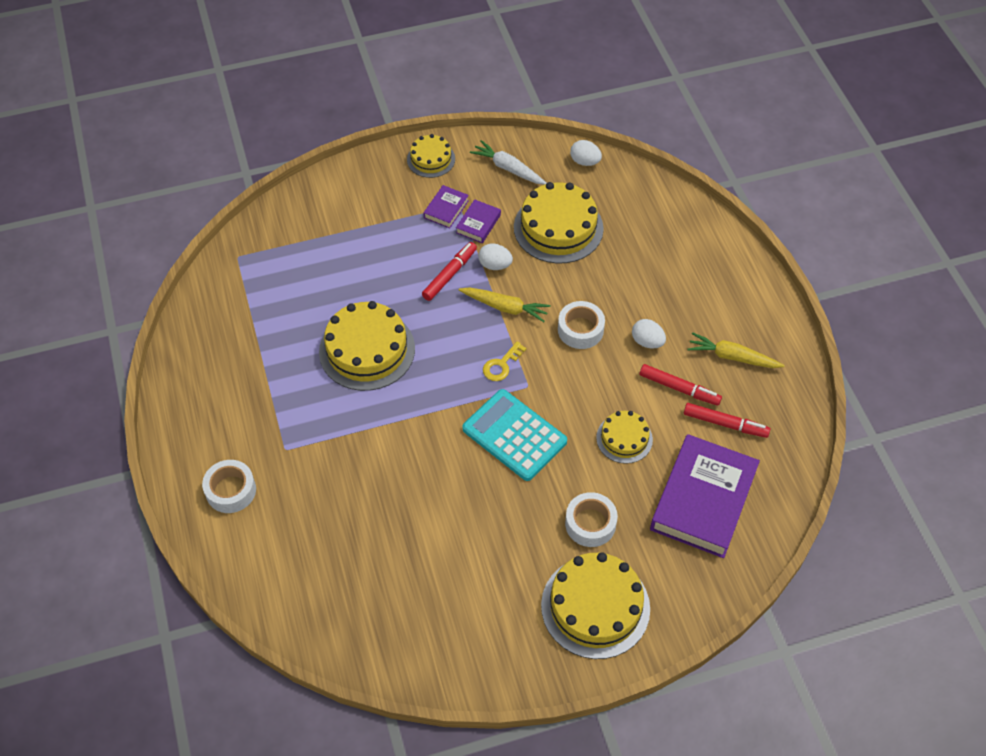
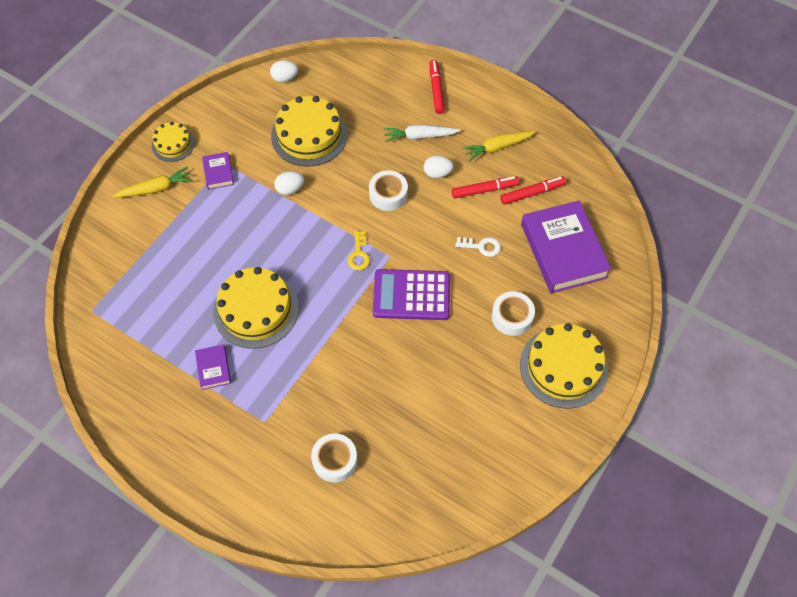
camera: 40 degrees left, 5 degrees up
(231, 490) = (252, 480): white tape -> white tape (335, 460)
(450, 275) = (265, 217): red marker -> red marker (436, 90)
(478, 224) = (251, 168): purple book -> purple book (213, 368)
(505, 307) = (324, 213): yellow carrot -> yellow carrot (156, 188)
(508, 168) = (236, 116): white carrot -> white carrot (420, 136)
(514, 435) = (411, 295): turquoise calculator -> purple calculator
(624, 438) = (481, 246): yellow cake -> white key

